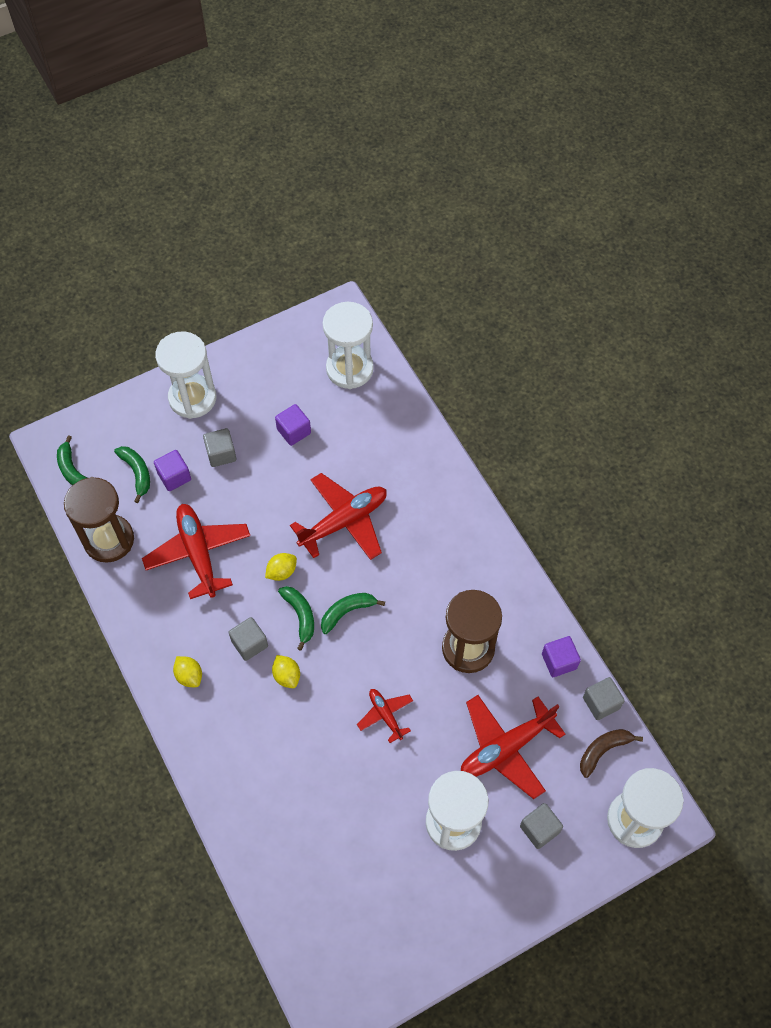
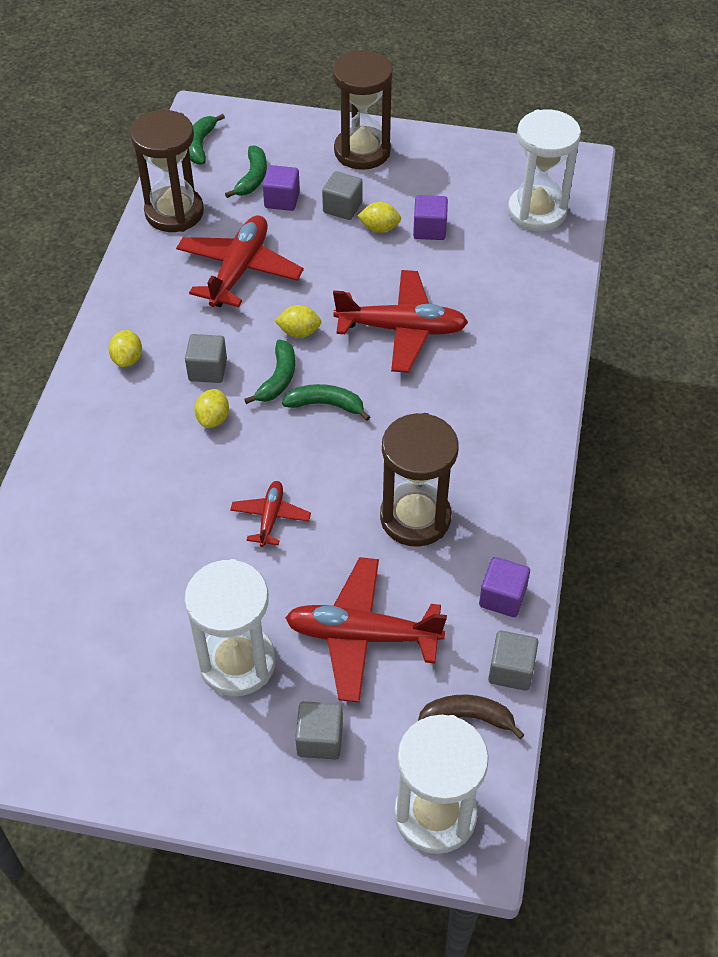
camera: 40 degrees right, 10 degrees down
(192, 398) = (362, 151): white hourglass -> brown hourglass
(261, 453) = (379, 228): none -> yellow lemon

